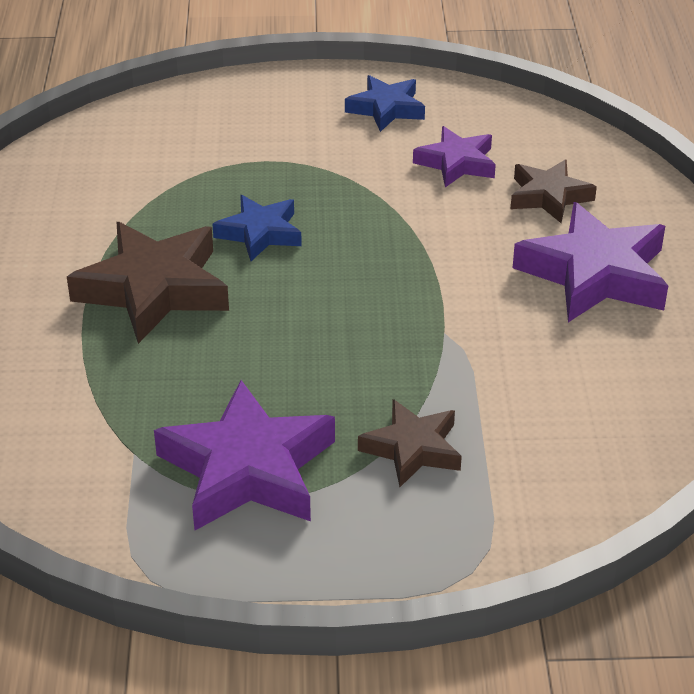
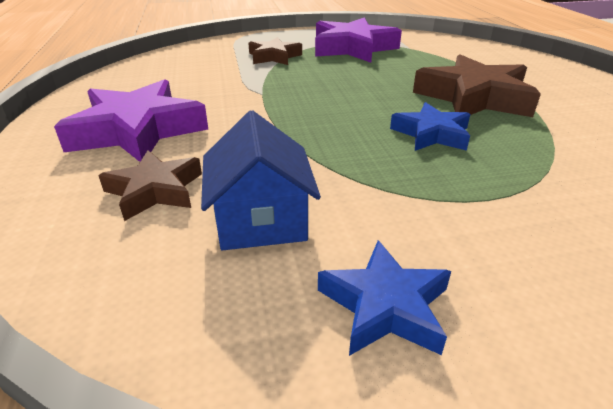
camera: 170 degrees right, 5 degrees down
(456, 163) = (261, 220): purple star -> blue house

